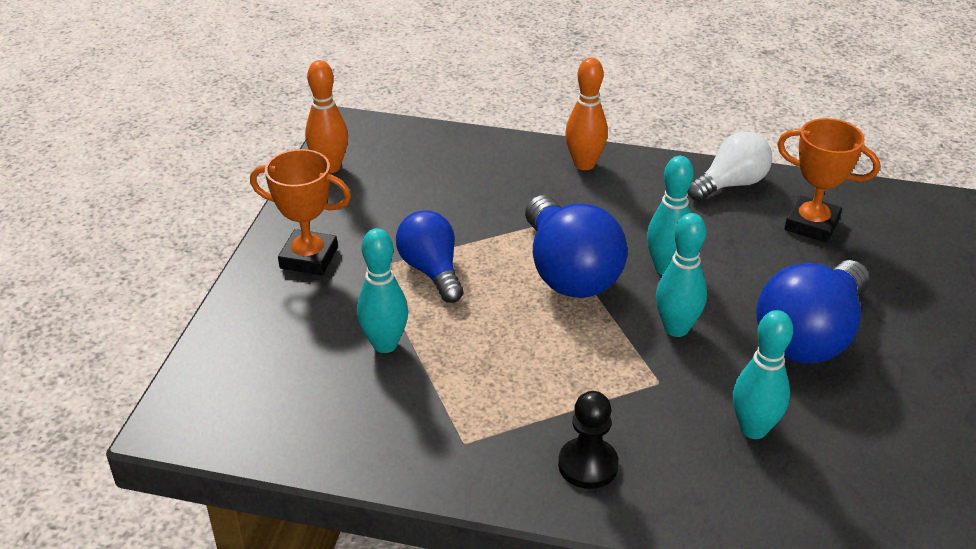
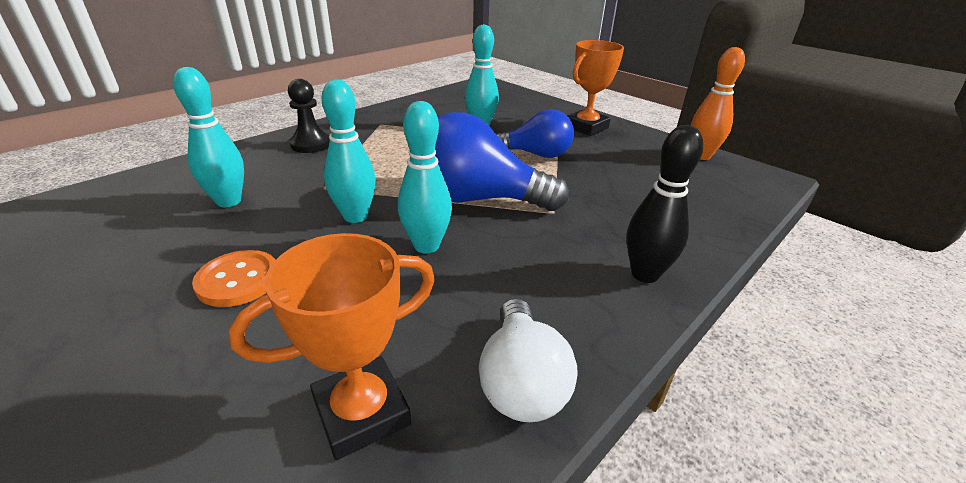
camera: 120 degrees right, 5 degrees down
(584, 164) = (644, 274): orange bowling pin -> black bowling pin
(810, 336) = (238, 280): blue light bulb -> orange button

